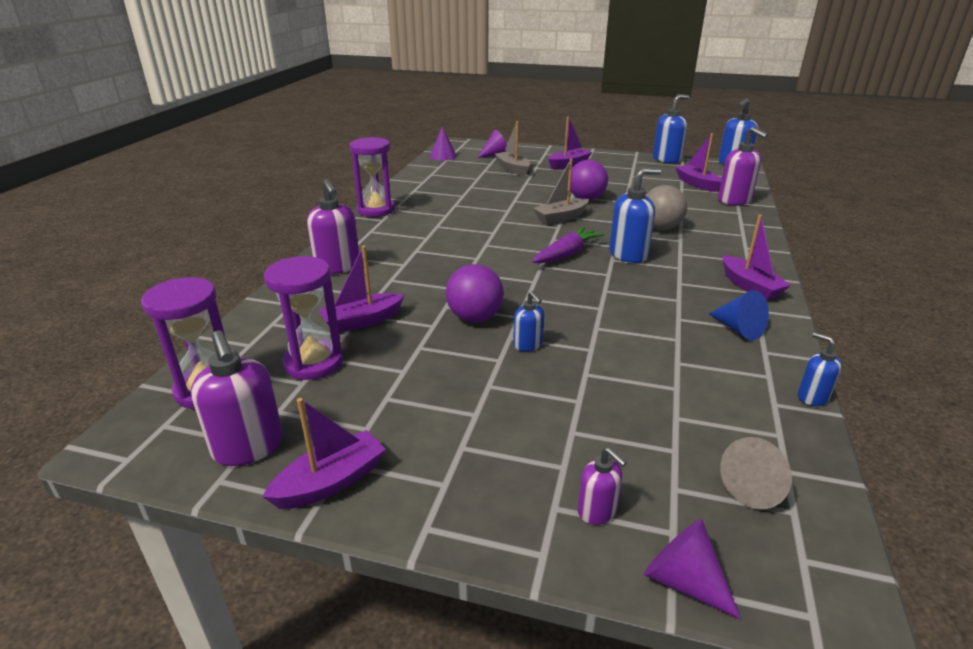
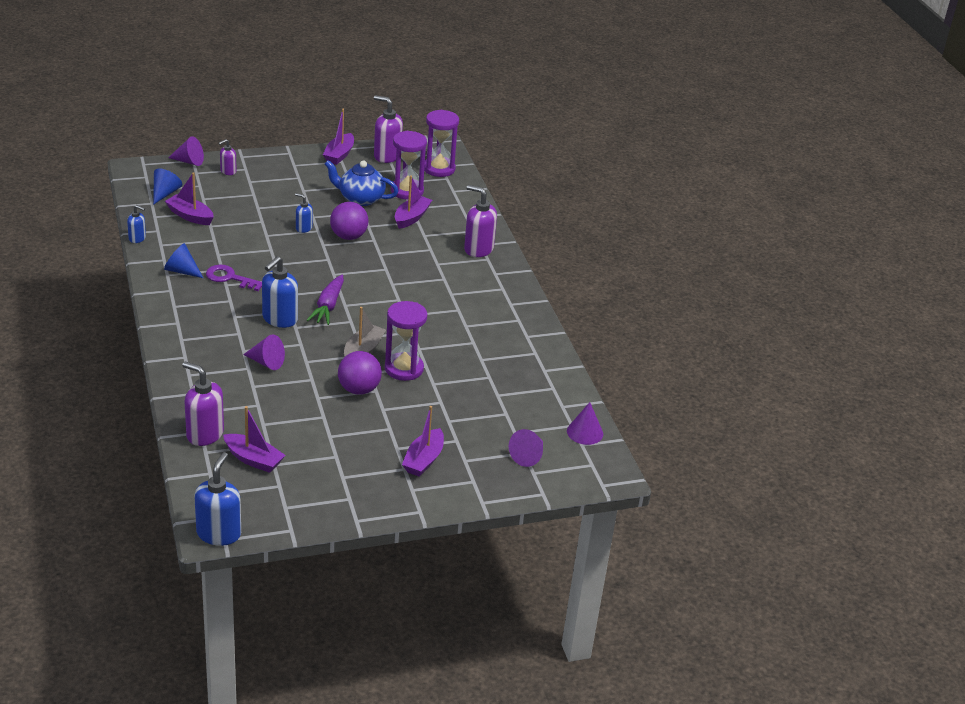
camera: 145 degrees right, 5 degrees up
(376, 210) = (531, 314): purple hourglass -> purple hourglass (404, 369)
(398, 369) = (360, 199): none -> blue teapot
(512, 169) = (478, 427): grey boat -> none
(597, 511) = (228, 171): purple soap dispenser -> purple soap dispenser turned 60 degrees counterclockwise
(660, 228) = (266, 362): grey ball -> purple cone
(666, 159) = (310, 518): blue soap dispenser -> none
(670, 305) = (230, 278): none -> purple key
(749, 286) = (177, 310): purple boat -> purple boat (190, 216)
(756, 487) = (165, 193): grey cone -> blue cone

